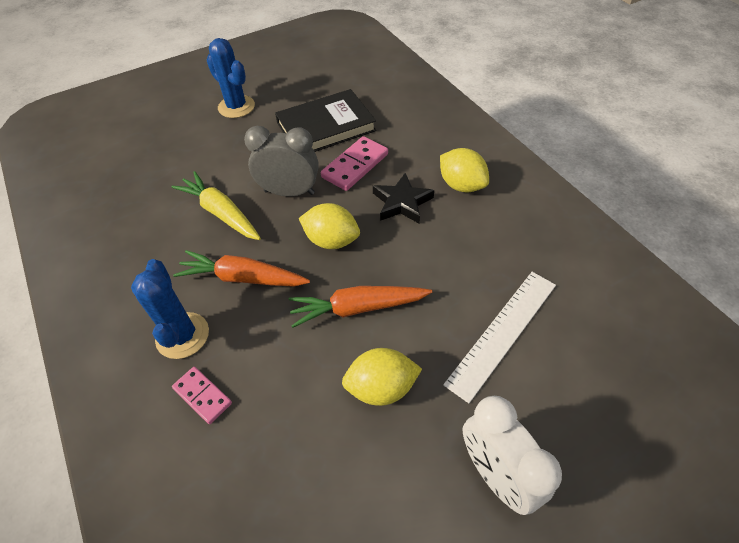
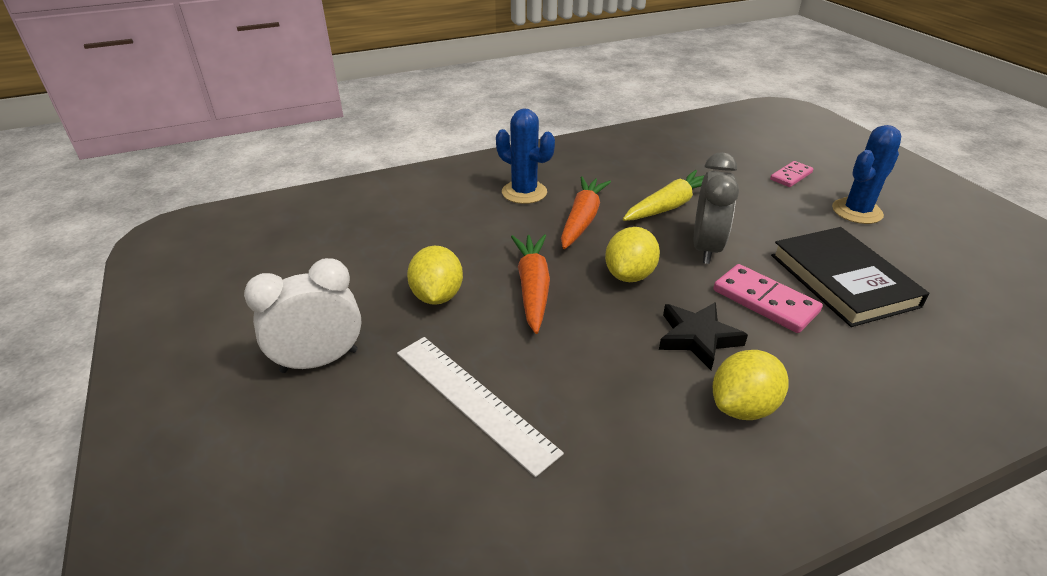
camera: 95 degrees right, 15 degrees down
(182, 335) = (524, 192): blue cactus -> blue cactus turned 45 degrees clockwise
(202, 396) = (465, 203): pink domino -> pink domino (791, 176)

